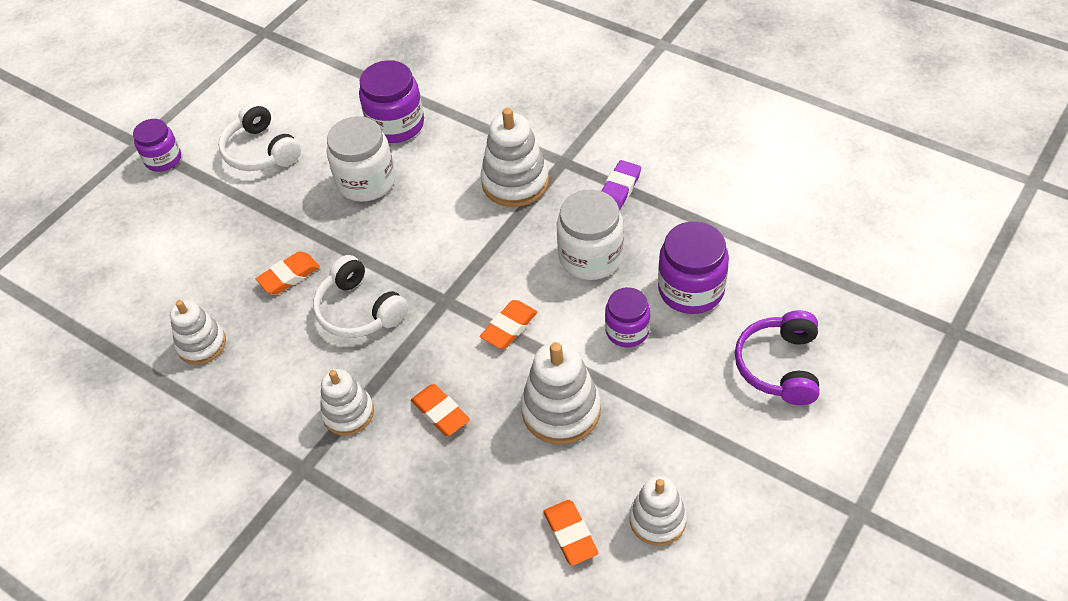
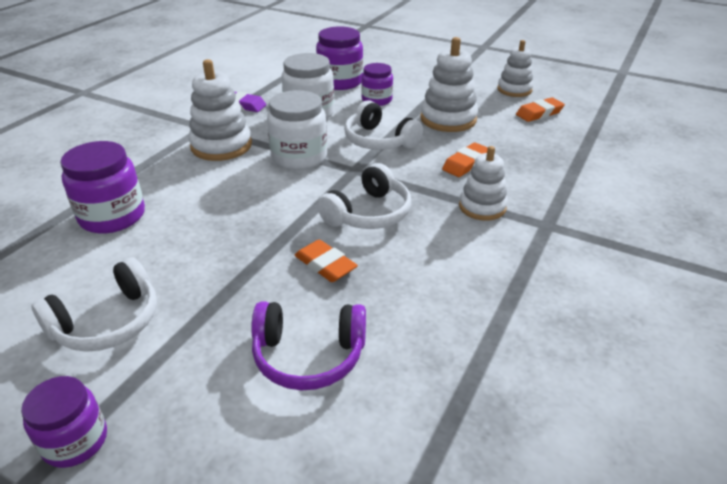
camera: 100 degrees left, 15 degrees down
(201, 344) = (427, 320): white stacking toy -> none
(366, 181) = (194, 227): white jar -> white jar (299, 157)
(509, 327) = (379, 141): orange eraser -> white headphones
(780, 366) = (396, 60): purple headphones -> purple headphones (309, 355)

